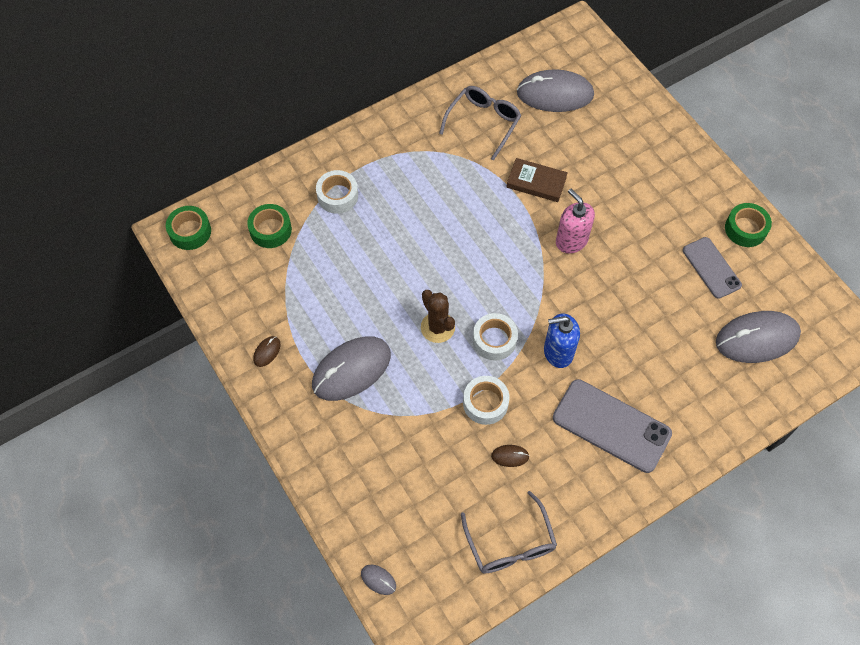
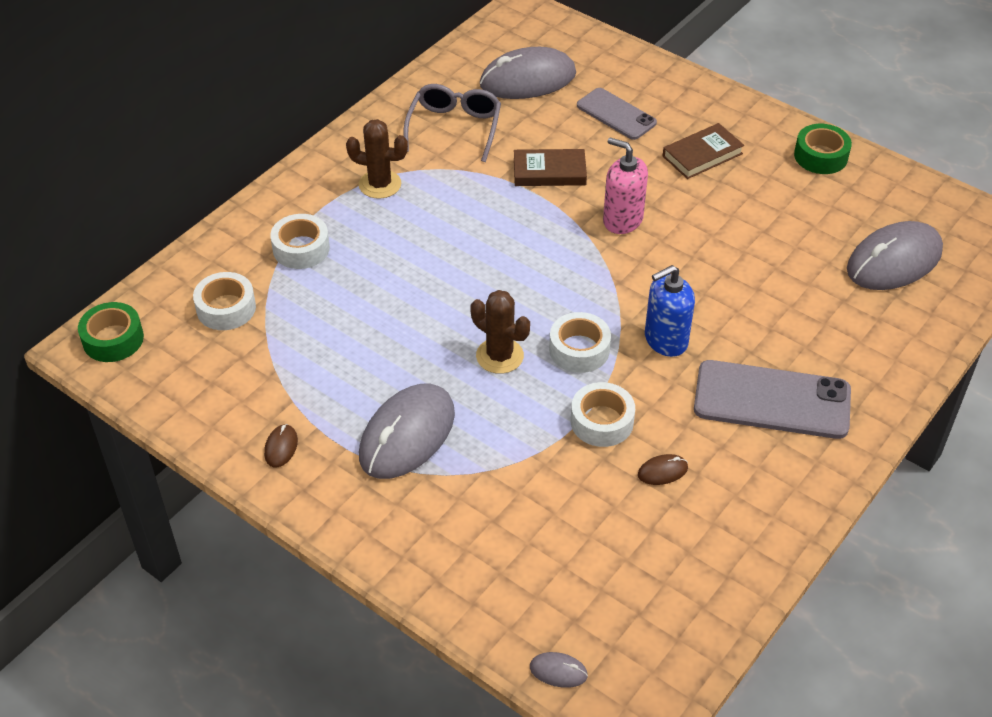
camera: 20 degrees left, 15 degrees down
(270, 230) = (226, 308): green tape -> white tape
(411, 157) = (380, 184): none -> brown cactus
(510, 544) = (713, 571): grey glasses -> none
(655, 201) = (702, 155): none -> brown book
(711, 268) = (802, 204): grey phone -> grey phone (616, 114)

